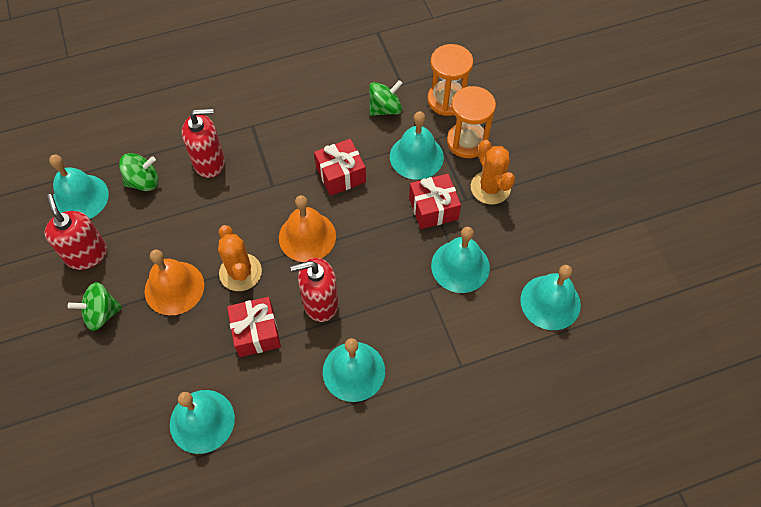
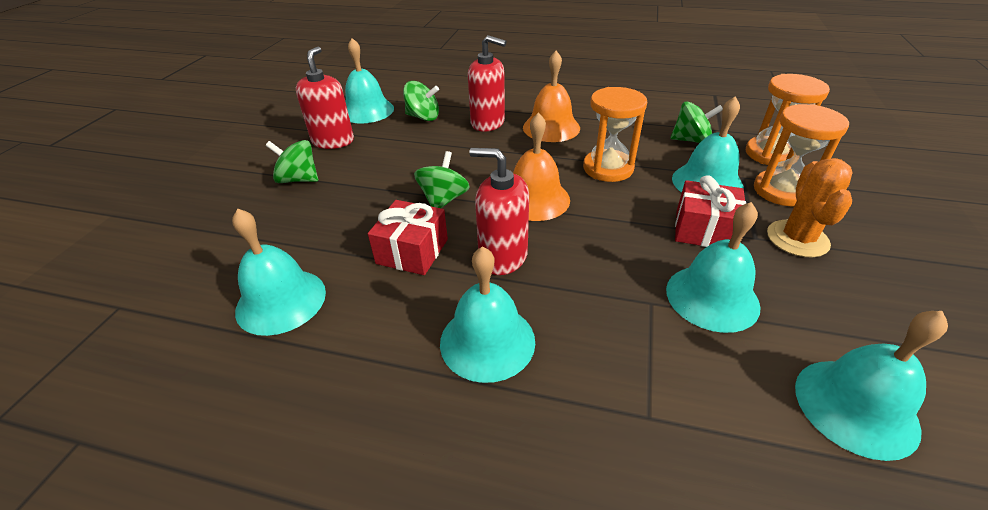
camera: 35 degrees right, 20 degrees down
(174, 288) = (374, 186): orange bell -> orange bell (551, 127)
(240, 272) = (443, 199): orange cactus -> green spinning top
(340, 174) = (608, 168): red gift -> orange hourglass

